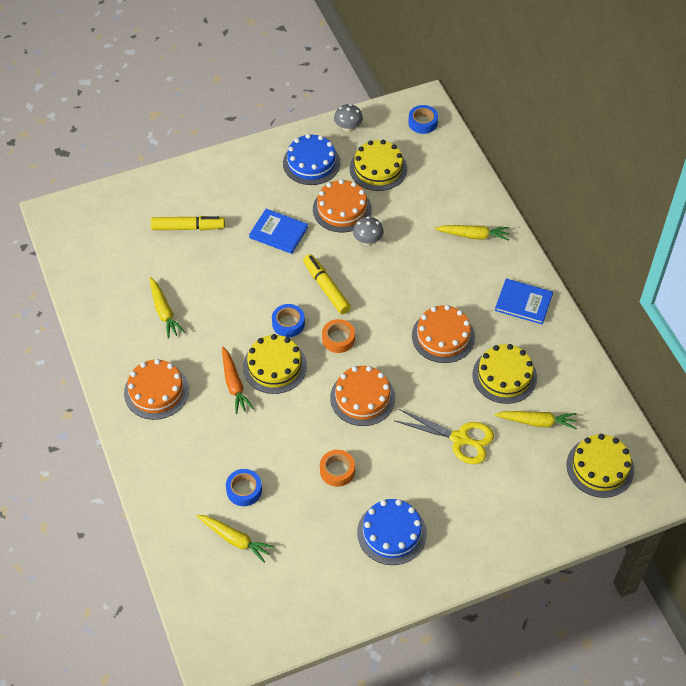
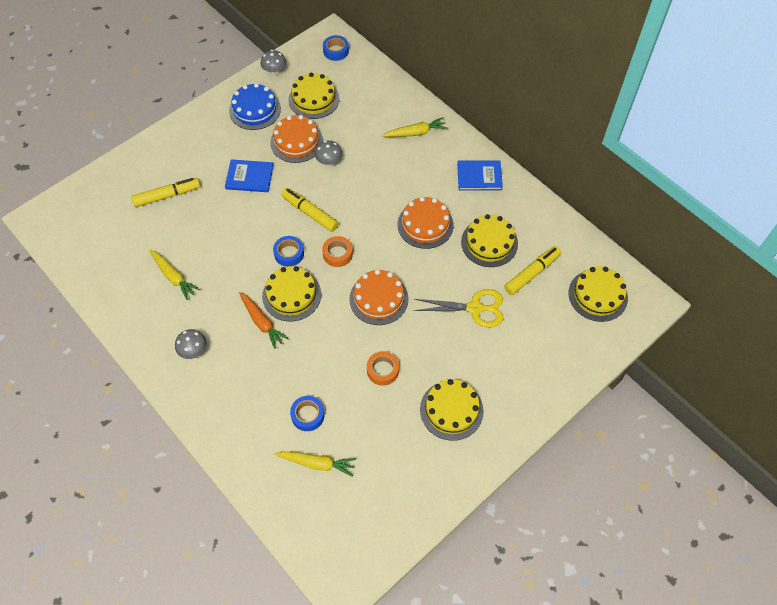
camera: 20 degrees left, 5 degrees up
(156, 391) = (194, 351): orange cake -> grey mushroom
(391, 533) = (451, 410): blue cake -> yellow cake
(537, 422) = (532, 273): yellow carrot -> yellow marker

